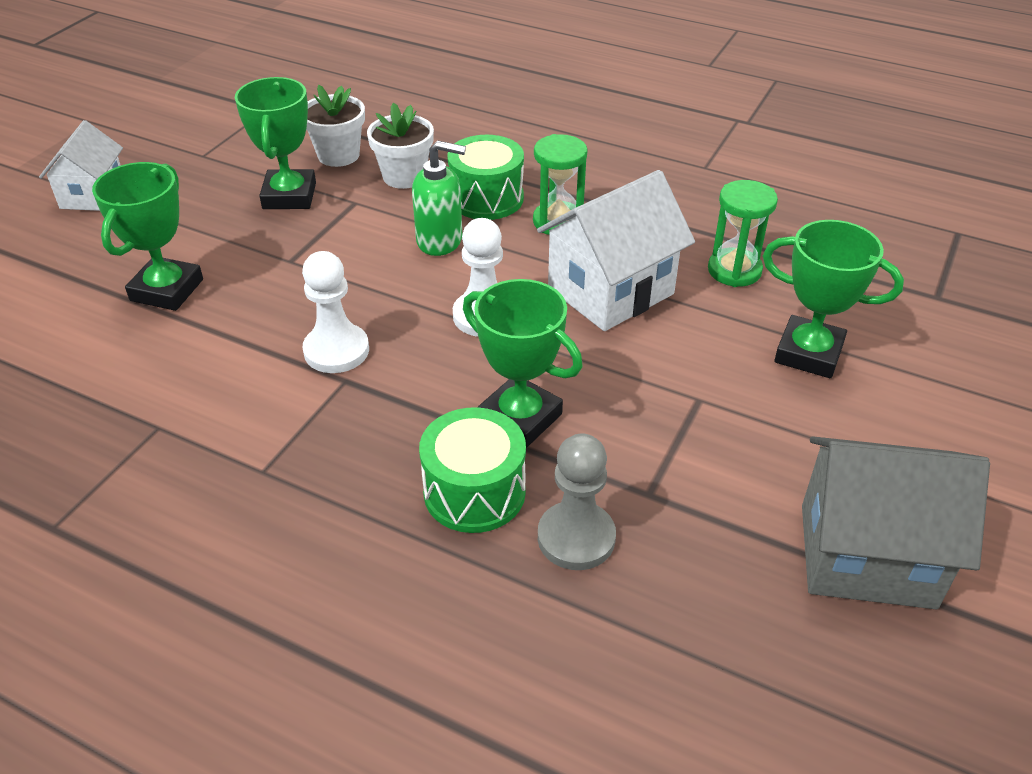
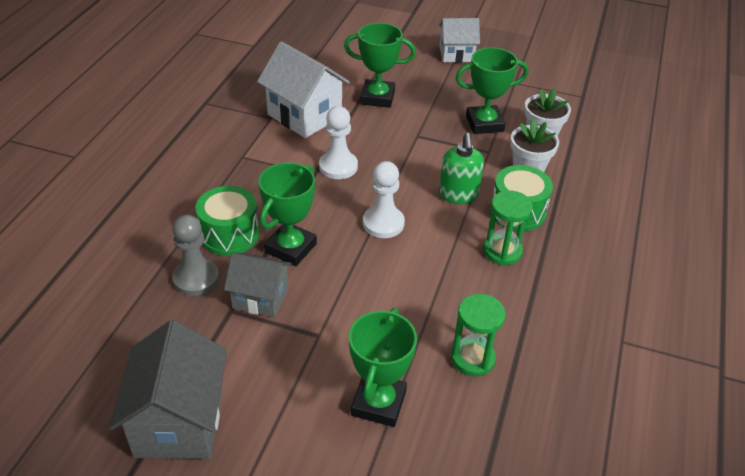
camera: 80 degrees right, 0 degrees up
(611, 291) = (426, 284): white house -> white house (304, 116)
(625, 457) = (260, 298): none -> grey house

